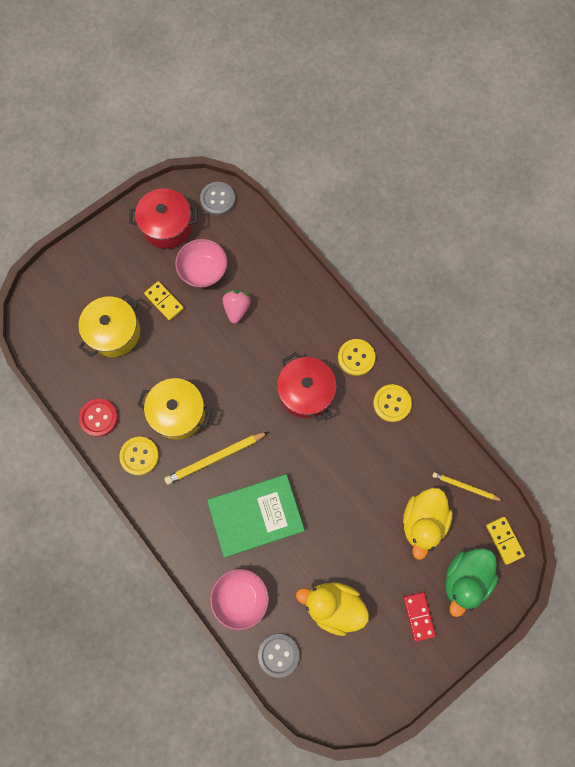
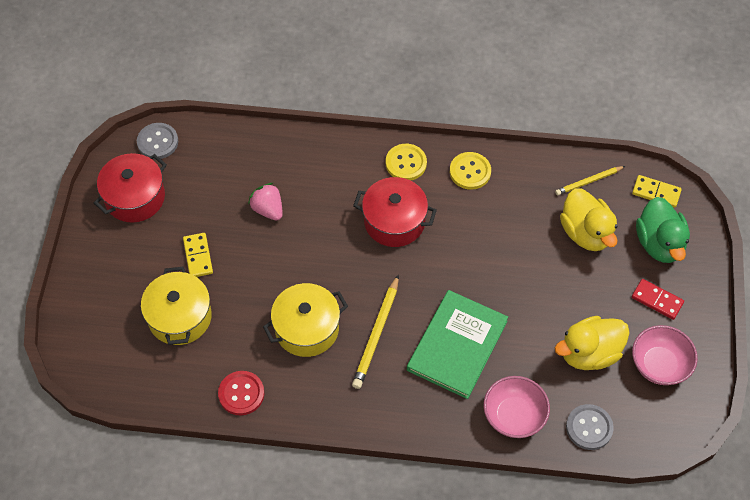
camera: 45 degrees left, 15 degrees down
(139, 456) = (311, 390): yellow button -> none
(164, 301) = (198, 256): yellow domino -> yellow domino turned 75 degrees clockwise
(203, 271) = (206, 205): pink bowl -> pink bowl (659, 365)

